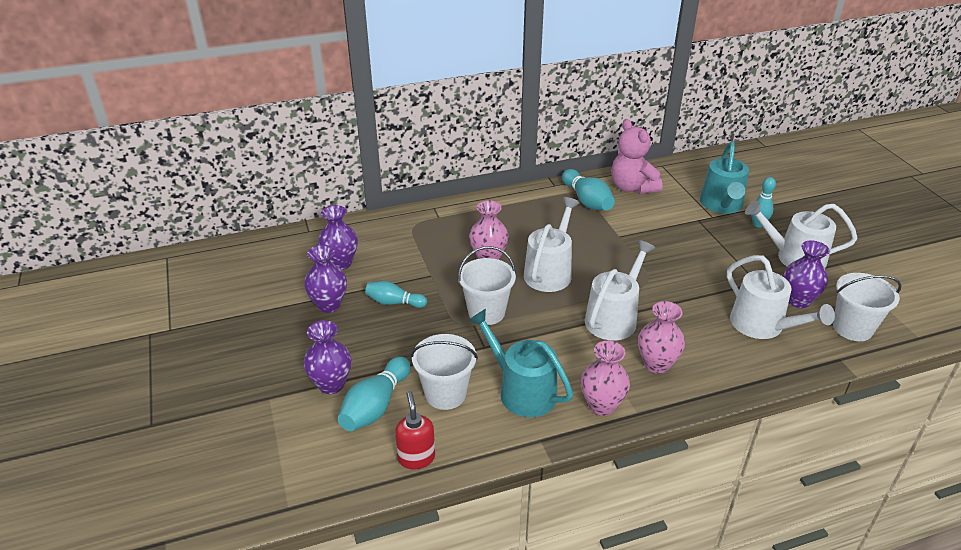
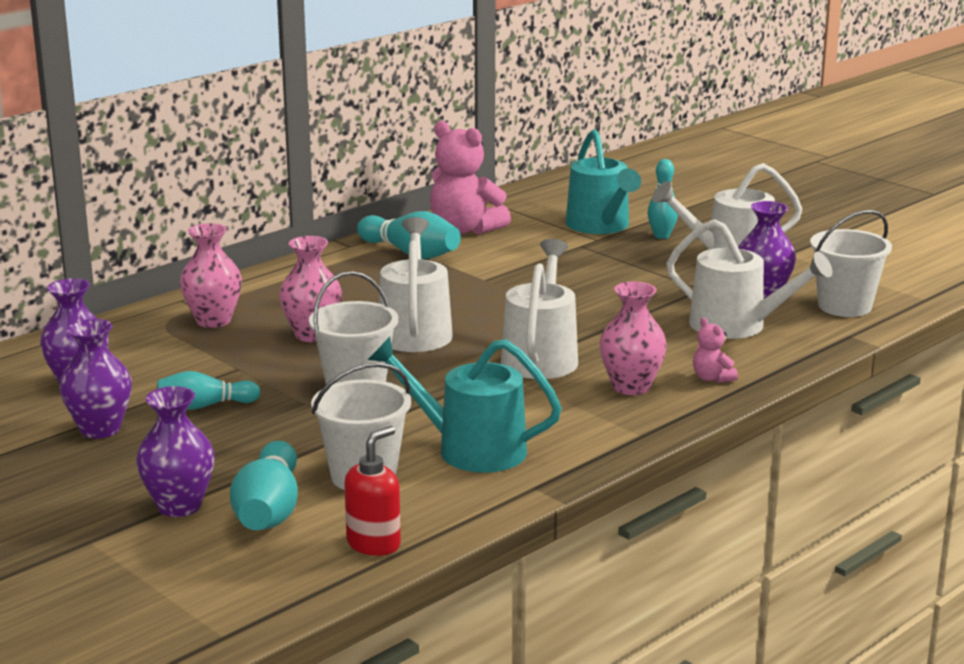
camera: 25 degrees left, 15 degrees down
(416, 458) = (374, 544): red soap dispenser -> red soap dispenser turned 75 degrees clockwise
(601, 405) = (589, 438): pink vase -> pink vase (213, 321)
(716, 372) = (712, 378): none -> pink teddy bear

